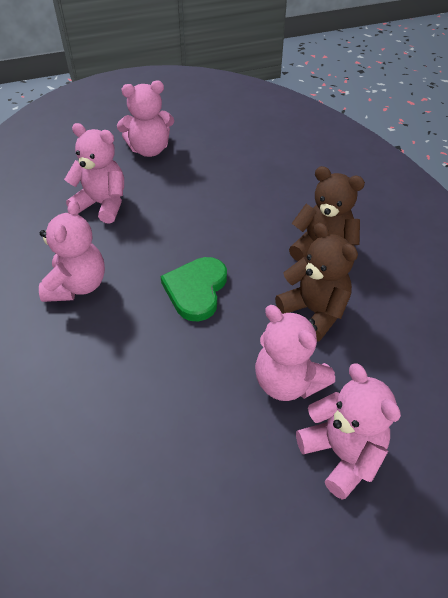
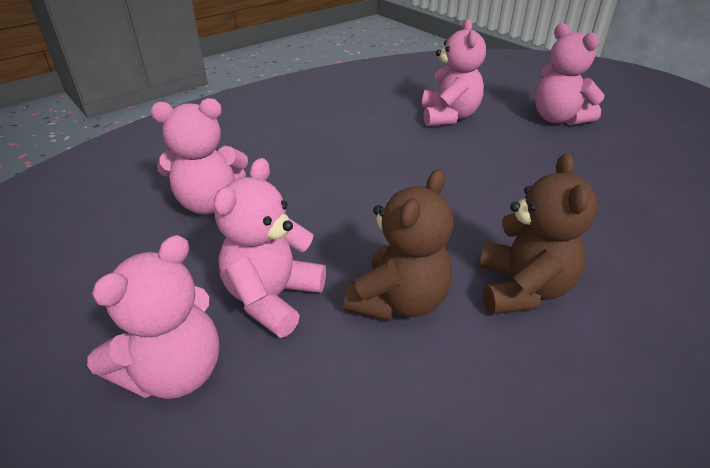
camera: 70 degrees right, 10 degrees down
(77, 286) = (336, 132): pink teddy bear -> pink teddy bear (210, 203)
(196, 290) = (374, 198): green heart -> none

